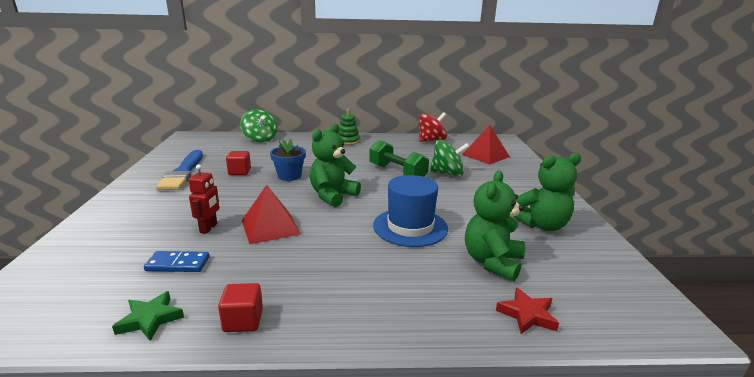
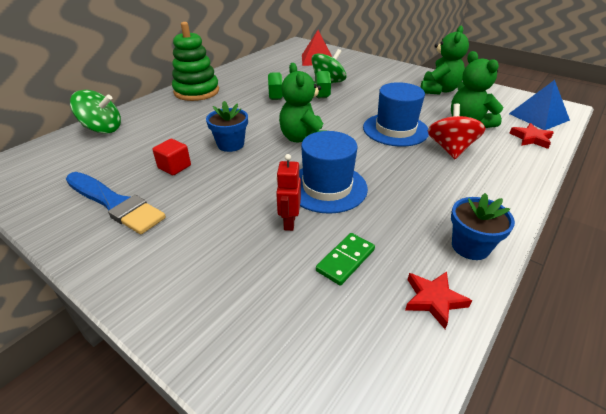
camera: 50 degrees left, 15 degrees up
(150, 319) = (433, 300): green star -> red star
(178, 264) = (345, 260): blue domino -> green domino
(209, 228) = (289, 222): red robot -> red robot turned 135 degrees counterclockwise
(243, 321) = (470, 246): red cube -> blue flower pot
(270, 227) = (327, 187): red pyramid -> blue hat
(348, 141) = (196, 91): green stacking toy -> green stacking toy, size x1.73
(431, 140) = (257, 63): red spinning top -> red spinning top (450, 149)
(604, 309) = (538, 117): none -> blue pyramid

